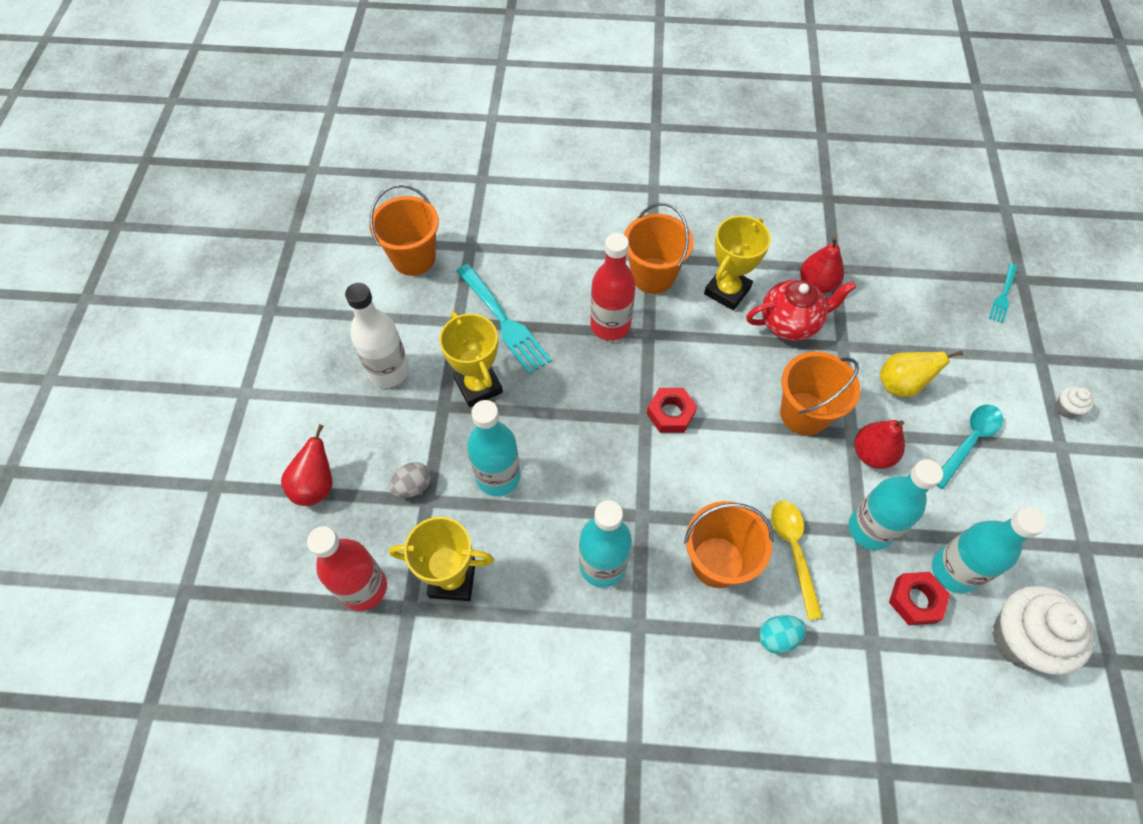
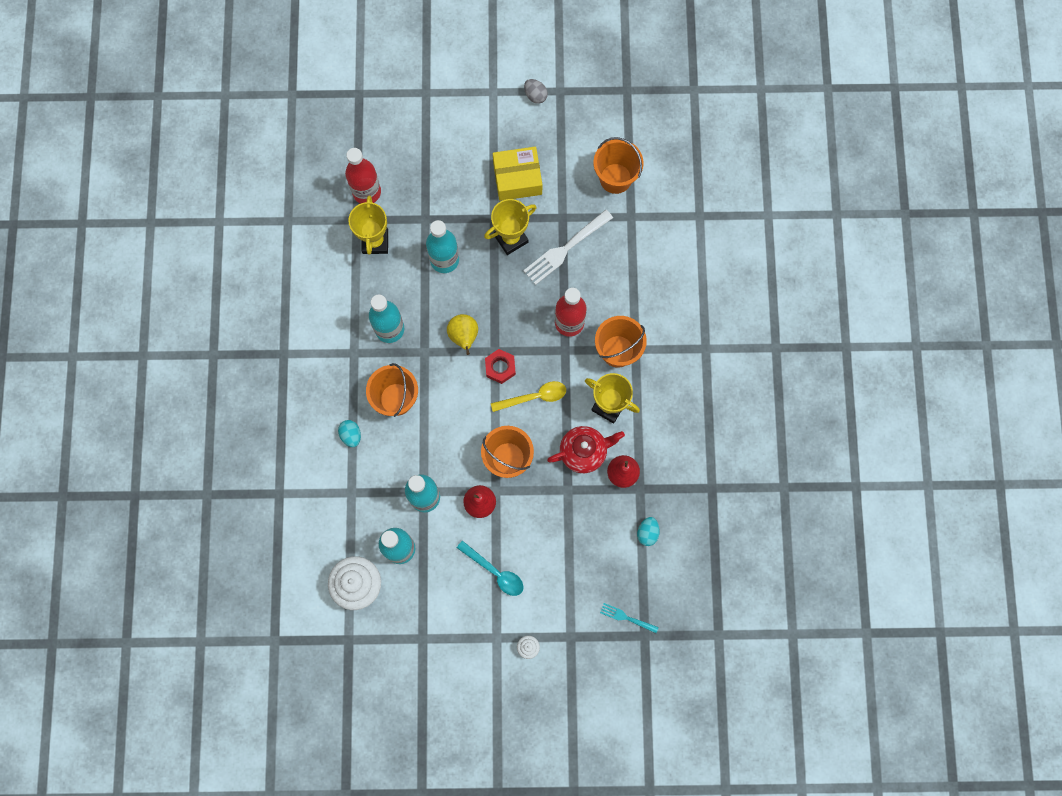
camera: 85 degrees right, 15 degrees up
(316, 485) = (430, 151): red pear -> none
(389, 371) = (517, 179): white bottle -> yellow box
(413, 486) = (434, 209): grey egg -> grey egg (535, 95)
(503, 321) = (566, 248): turquoise fork -> white fork
(790, 323) = (584, 452): red teapot -> red teapot turned 90 degrees counterclockwise
(793, 551) = (406, 447): yellow spoon -> yellow spoon (534, 397)
(891, 265) = (647, 533): none -> turquoise egg
(900, 385) = (537, 529): yellow pear -> yellow pear (464, 336)
(915, 600) = (379, 521): red nut -> none

